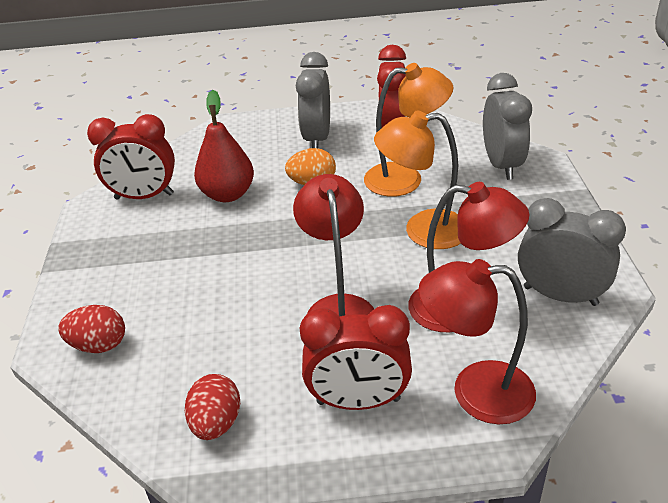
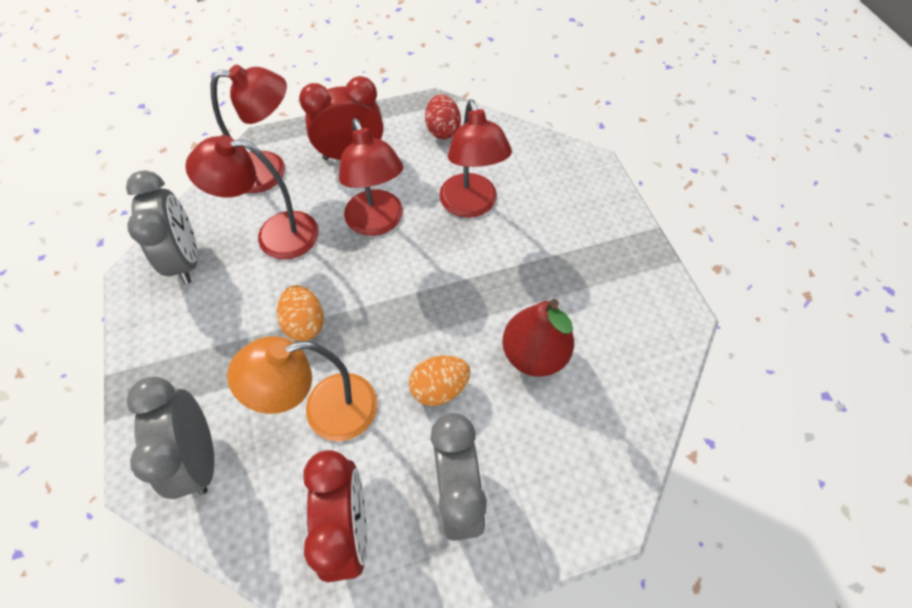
camera: 165 degrees right, 20 degrees up
(99, 345) = (556, 169): red egg -> none
(144, 196) = (630, 338): red clock -> none
(224, 314) = (471, 205): none -> red lamp
(423, 231) = (305, 323): orange lamp -> orange egg
(560, 296) = (186, 259): grey clock -> grey clock turned 120 degrees counterclockwise

